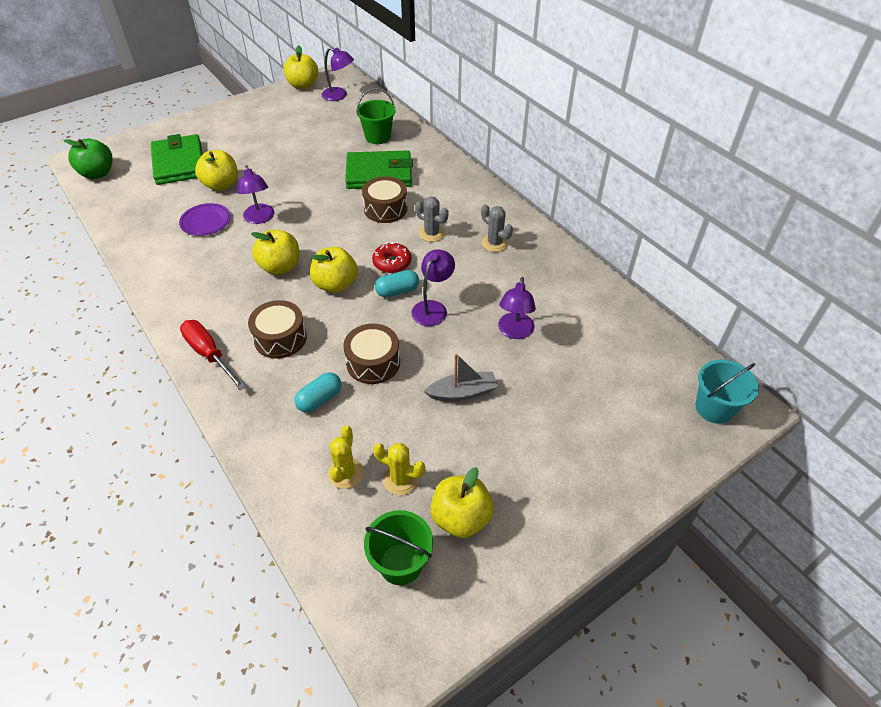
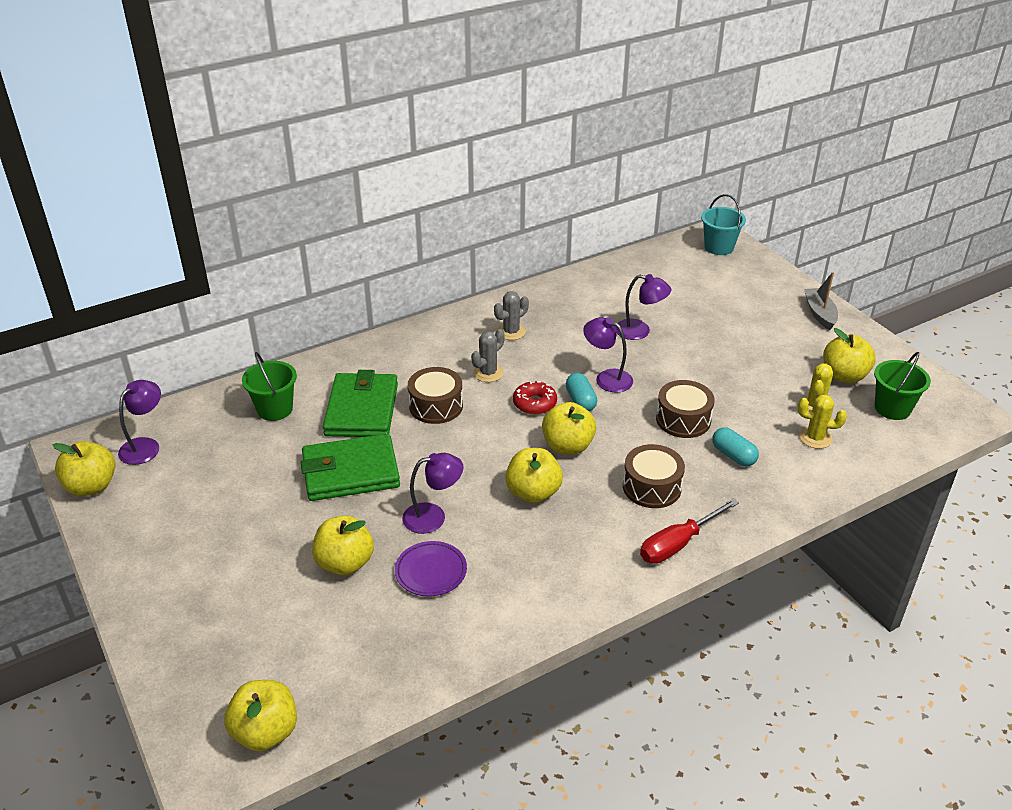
camera: 85 degrees left, 10 degrees down
(97, 173) = (265, 732): green apple -> yellow apple
(179, 163) = (270, 621): green wallet -> green wallet (350, 472)
(462, 392) = (715, 366): grey boat -> grey boat (819, 313)

